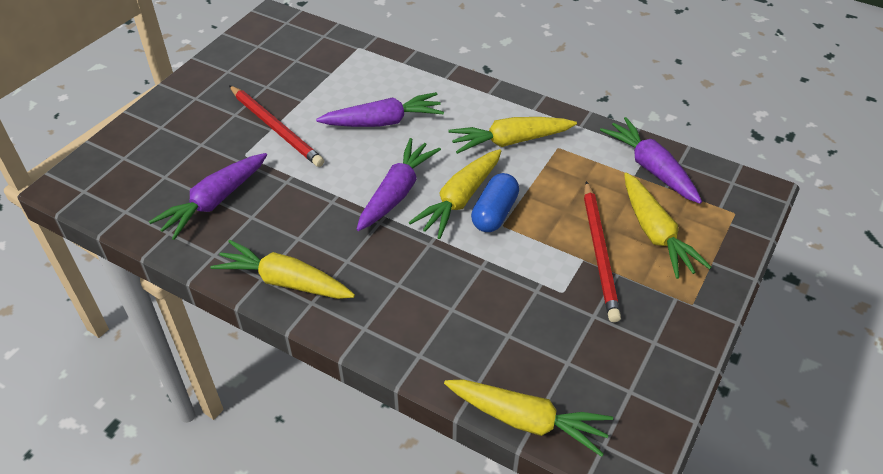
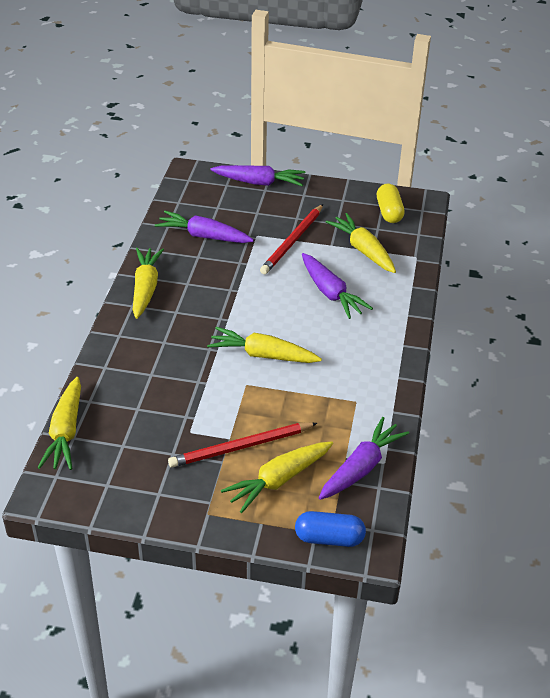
camera: 70 degrees right, 5 degrees down
(274, 44) = (389, 212): none -> yellow capsule
(397, 192) = (255, 319): purple carrot -> purple carrot (259, 183)
(494, 213) = (257, 377): blue capsule -> blue capsule (329, 538)
(510, 141) = (347, 370): yellow carrot -> yellow carrot (363, 250)

